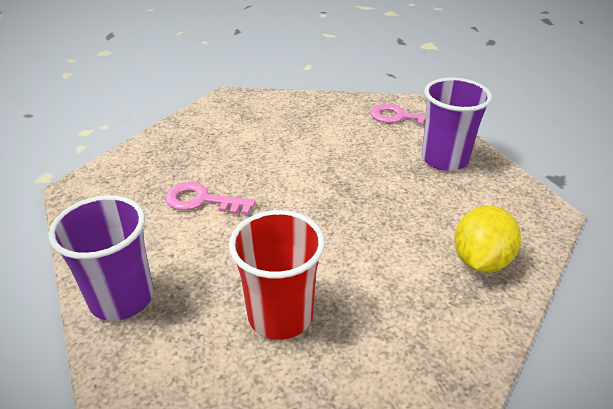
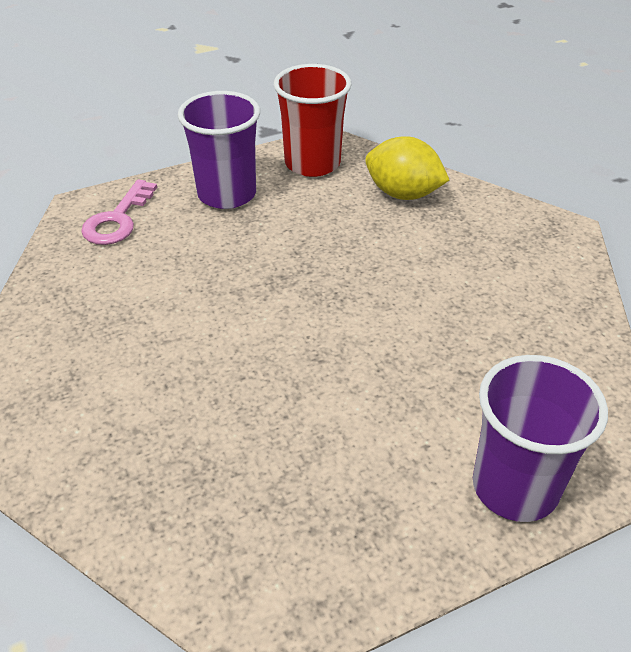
camera: 90 degrees left, 5 degrees up
(202, 201) = (307, 425): pink key -> none
(280, 315) = (506, 333): red cup -> red cup (312, 163)

